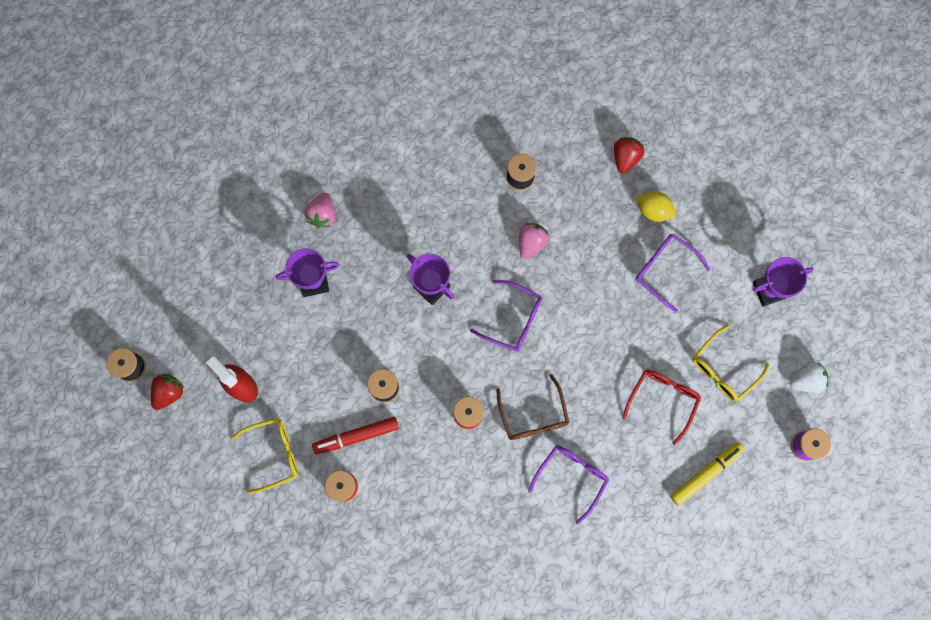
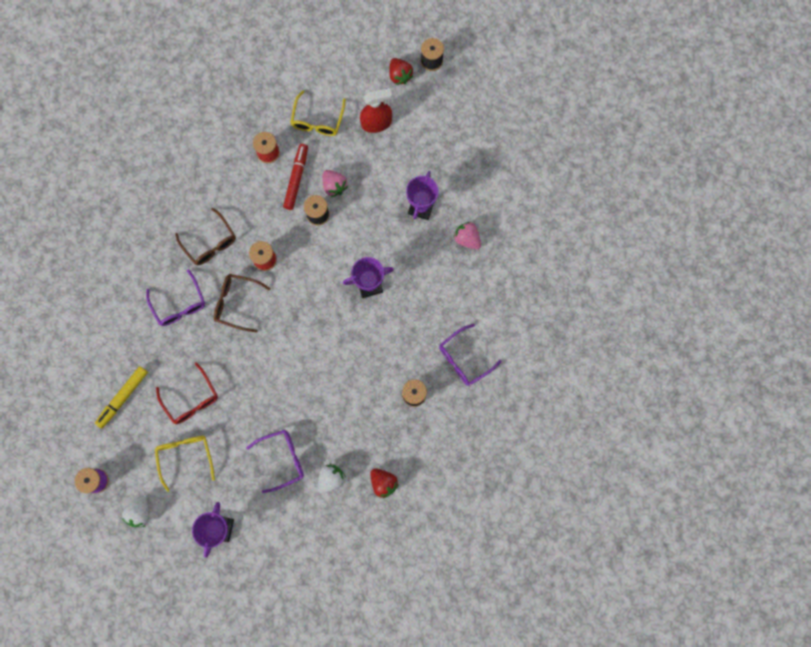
camera: 120 degrees right, 0 degrees up
(484, 487) = (210, 243): none -> brown glasses
(513, 319) = (312, 328): purple glasses -> purple glasses (464, 359)
(531, 243) = (360, 374): pink strawberry -> pink strawberry (334, 186)
(653, 210) = (331, 479): yellow lemon -> white strawberry
(705, 474) = (123, 397): yellow marker -> yellow marker turned 45 degrees clockwise

